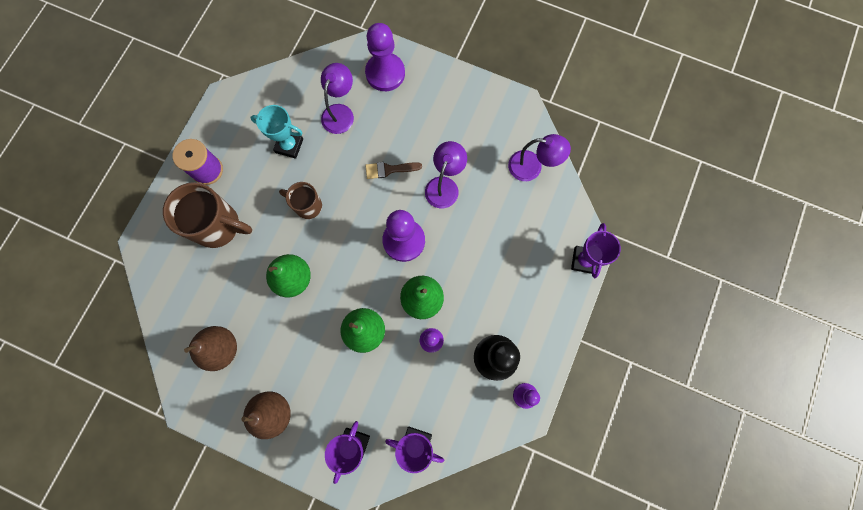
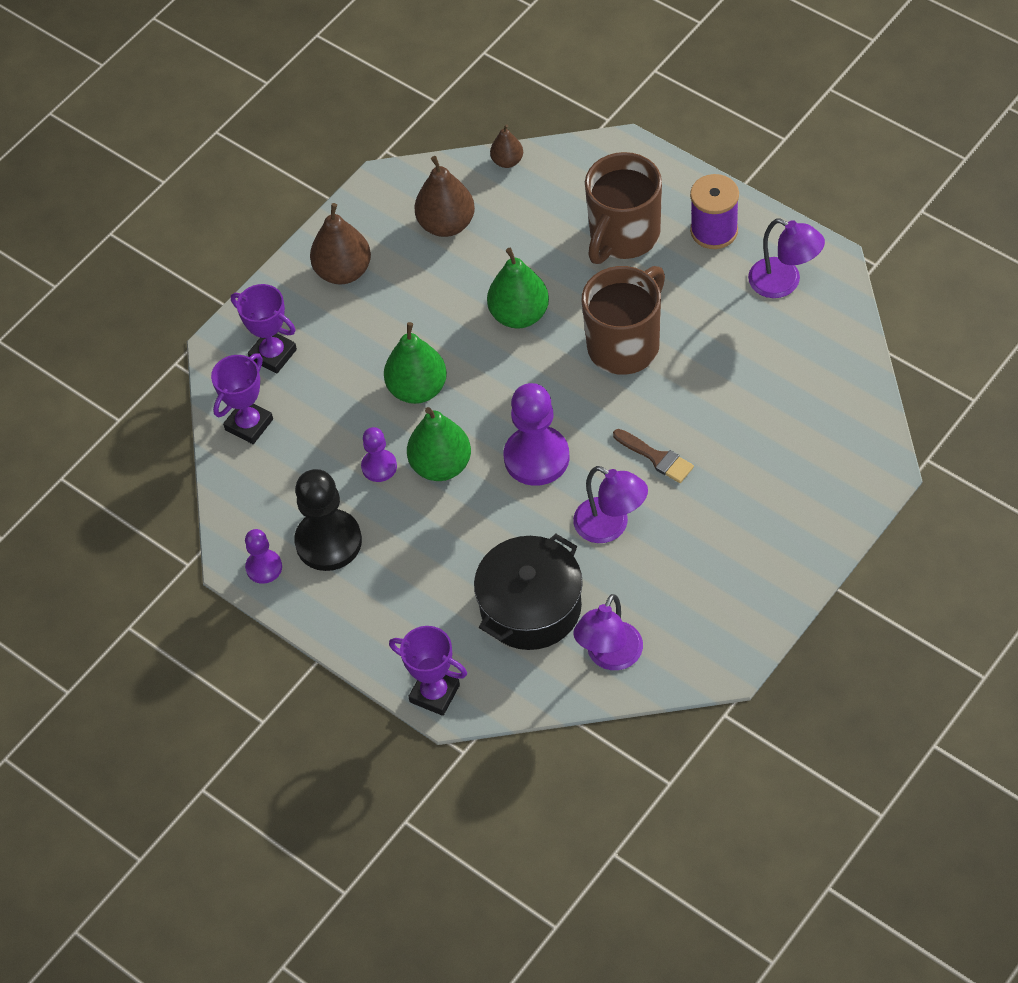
camera: 110 degrees right, 20 degrees down
(159, 320) = (507, 161): none -> brown pear
(289, 146) = (729, 334): turquoise trophy -> none
(307, 206) = (625, 345): brown mug -> brown mug, size x1.73
(340, 112) = (771, 407): purple lamp -> purple lamp (784, 283)
(385, 73) = (828, 479): purple pawn -> none
(389, 169) = (656, 457): brown brush -> brown brush turned 120 degrees clockwise
(511, 219) = (530, 607): none -> black pot

